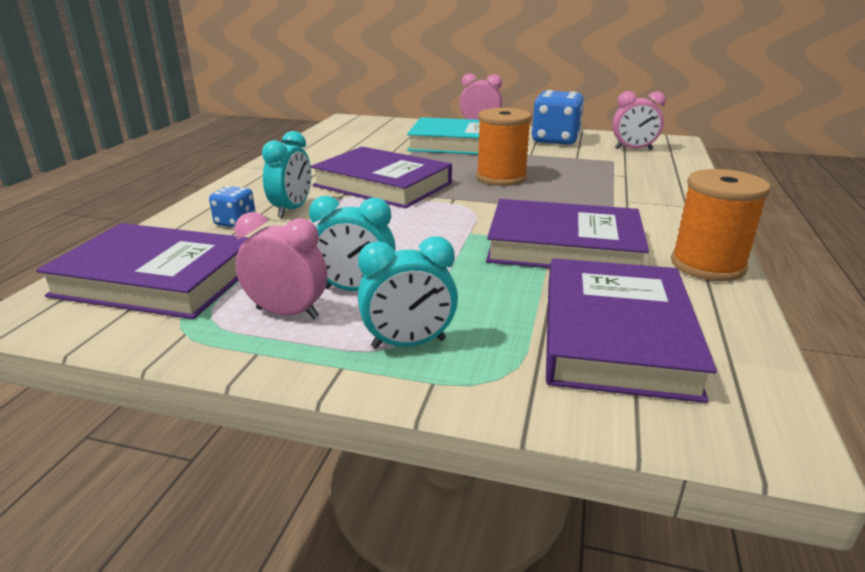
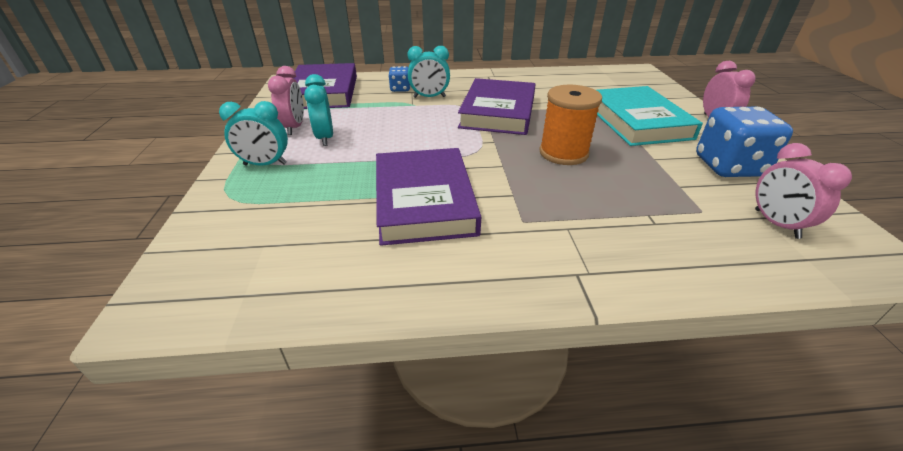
camera: 70 degrees right, 10 degrees up
(408, 343) = (265, 164): turquoise clock -> turquoise clock turned 60 degrees counterclockwise
(616, 335) = (279, 236): purple book -> none
(707, 265) = (421, 286): orange spool -> none

